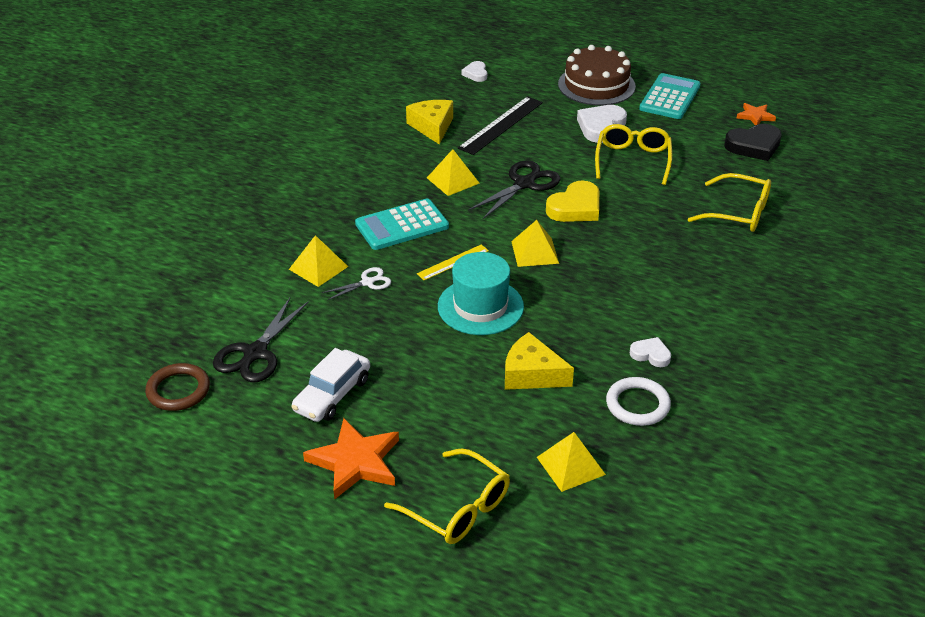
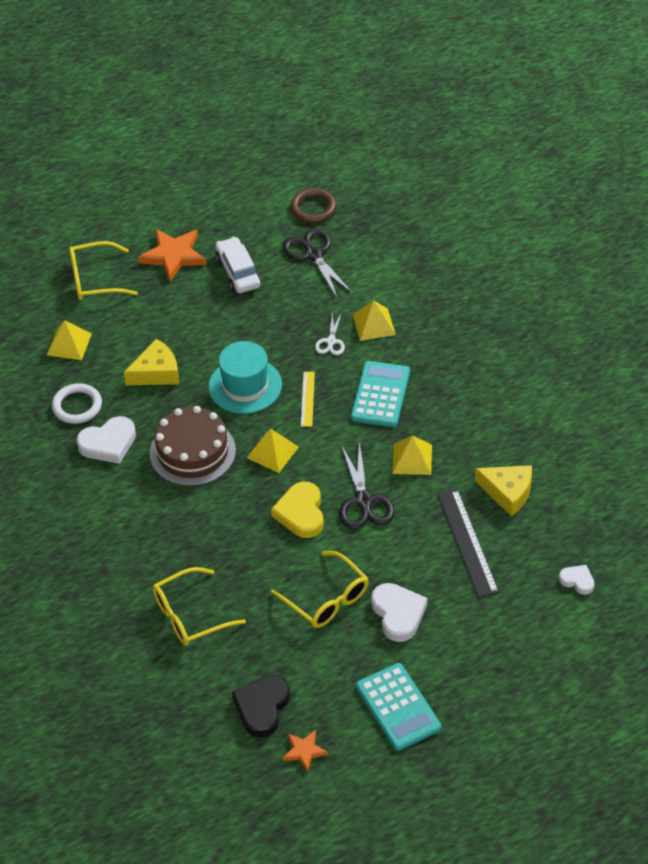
camera: 130 degrees right, 10 degrees up
(596, 85) = (472, 663): brown cake -> brown cake (192, 452)
(650, 354) = (108, 443): white heart -> white heart, size x1.74

